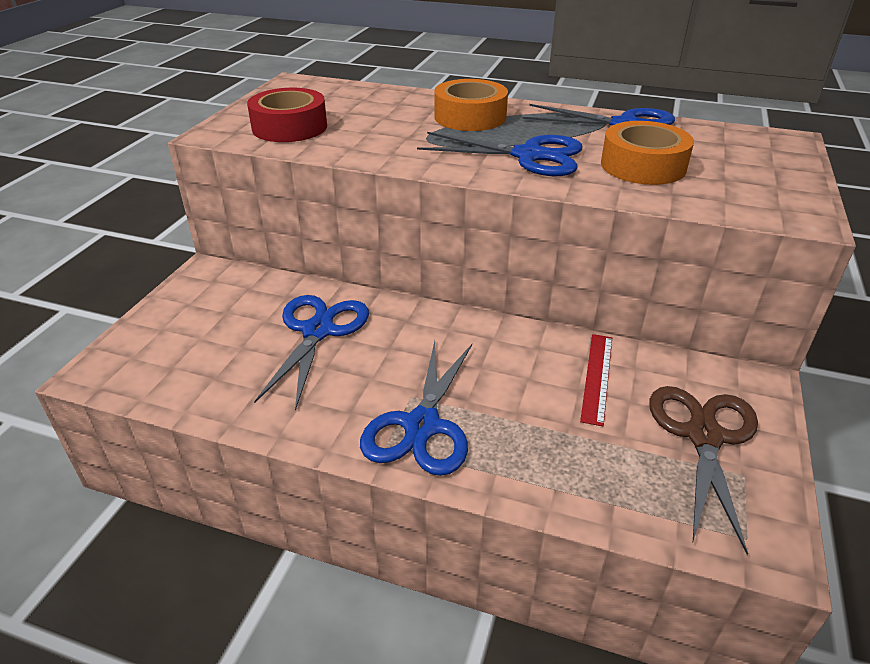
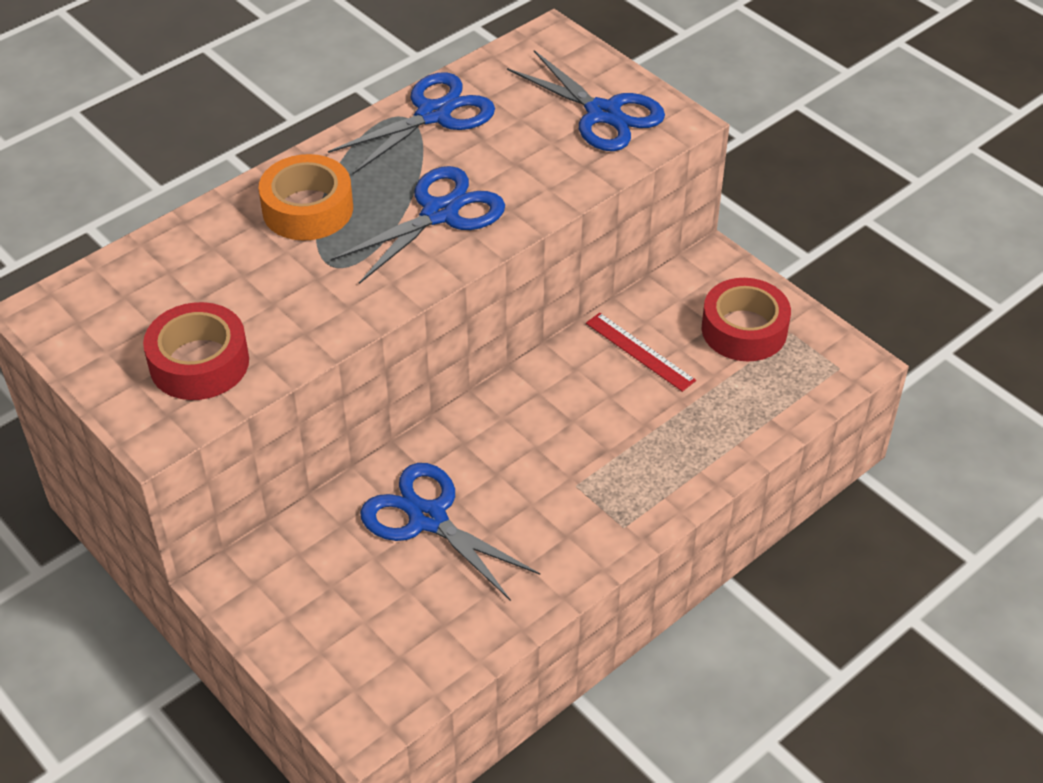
camera: 60 degrees left, 10 degrees up
(422, 426) = (618, 493): blue scissors -> blue scissors (603, 114)
(643, 166) = (524, 153): orange tape -> none
(704, 436) = (744, 330): brown scissors -> red tape

